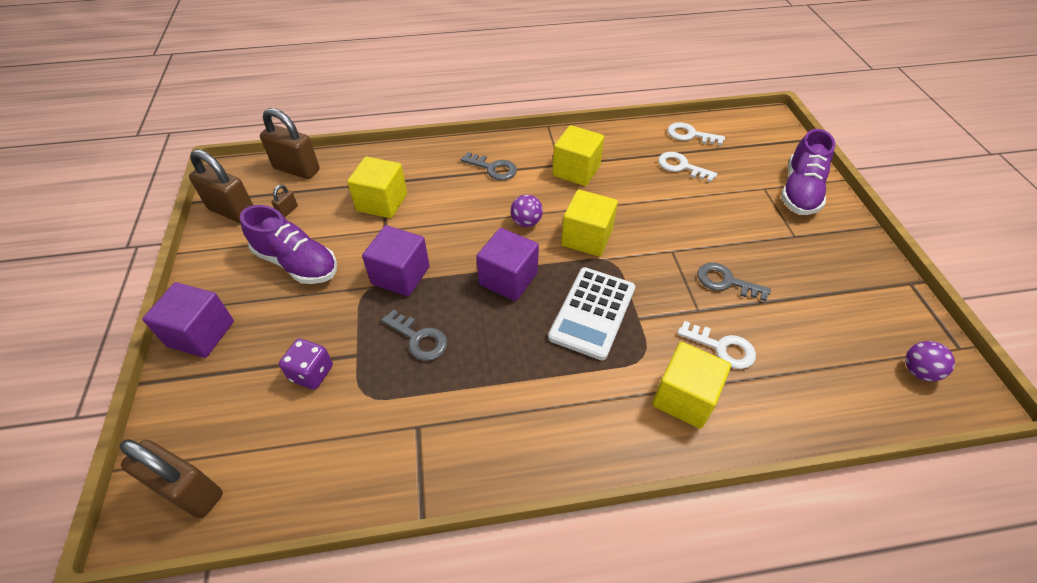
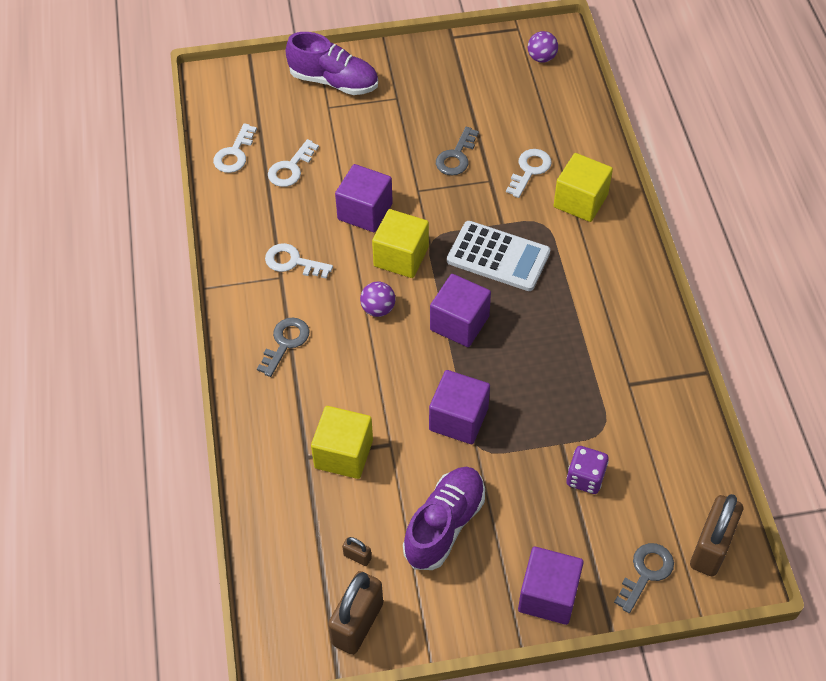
camera: 90 degrees left, 5 degrees up
(297, 169) = (276, 566): brown padlock -> none
(419, 338) = (538, 393): grey key -> grey key (646, 573)
(576, 170) = (293, 262): yellow cube -> white key
(638, 213) = (365, 212): none -> purple cube

